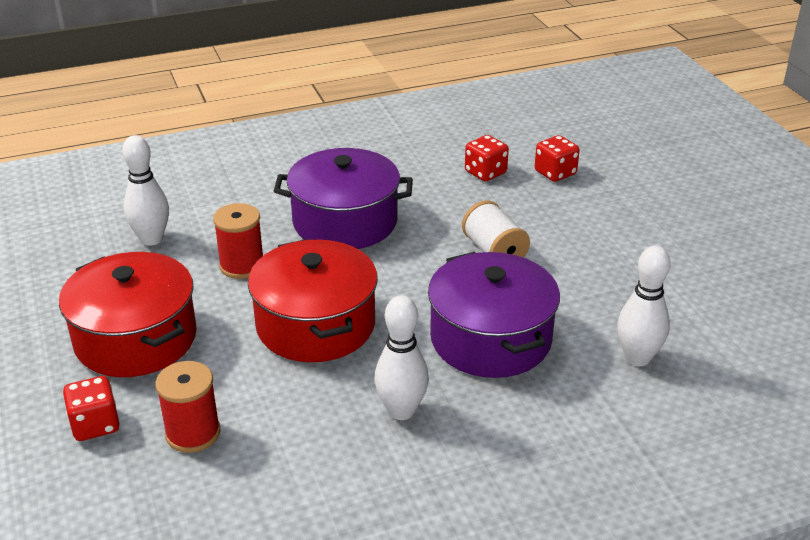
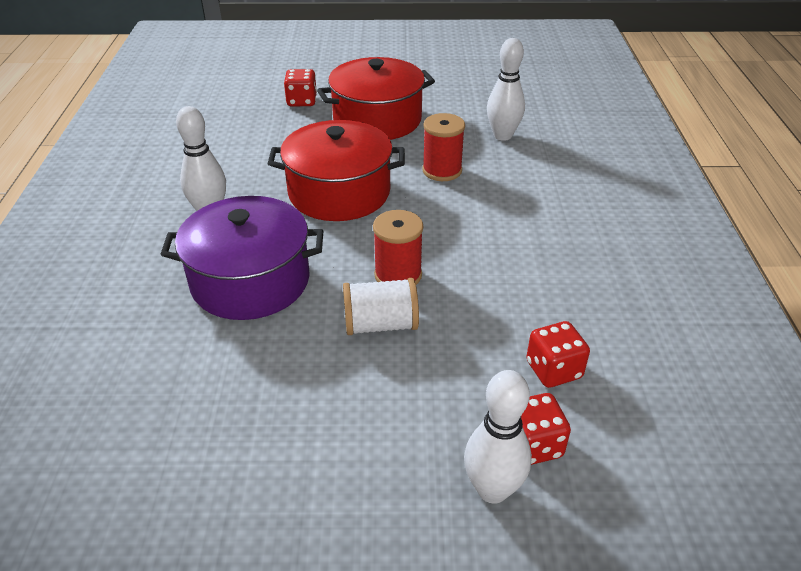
camera: 110 degrees right, 5 degrees up
(193, 433) = (265, 130): red spool -> red spool (398, 275)
(345, 222) = (486, 236): purple pot -> none
(637, 358) = (145, 372): white bowling pin -> white bowling pin (492, 489)

